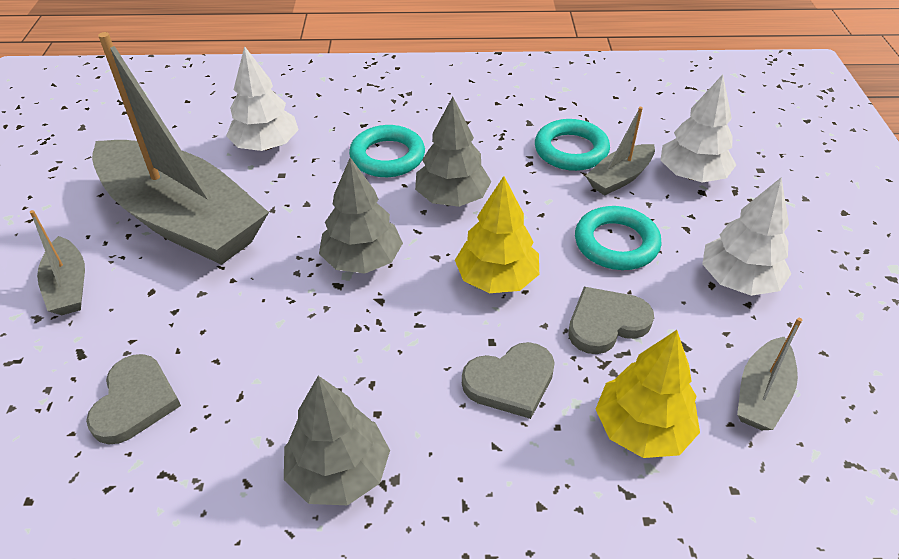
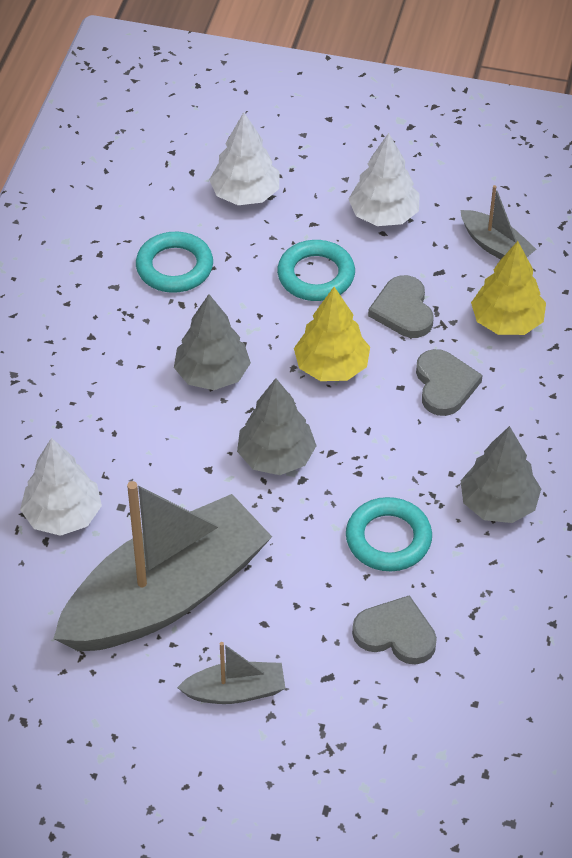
camera: 75 degrees left, 5 degrees up
(387, 157) = (126, 413): turquoise ring -> turquoise ring (388, 539)
(619, 178) = (230, 245): grey boat -> none

